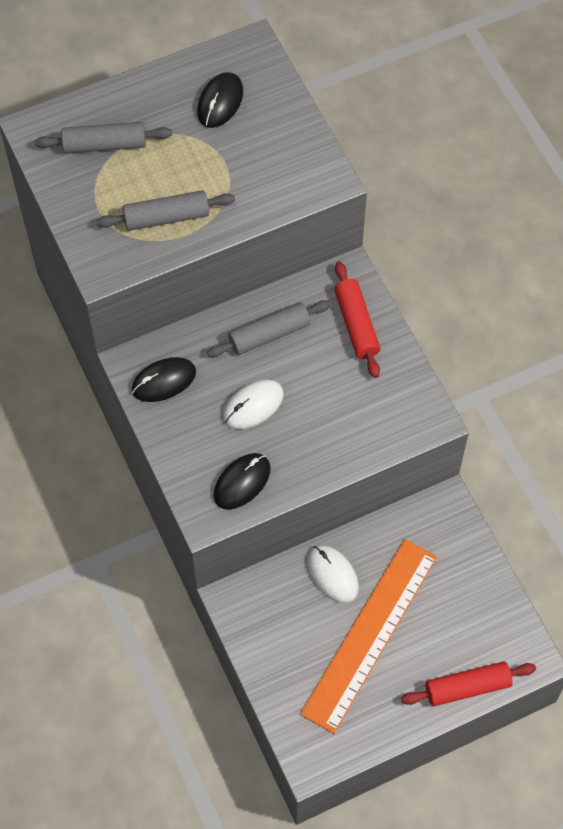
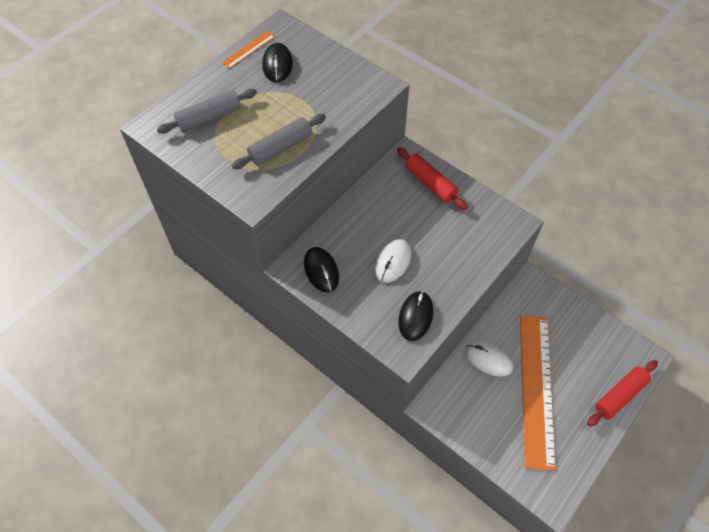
camera: 25 degrees left, 5 degrees down
(163, 381) = (321, 270): black mouse -> black mouse turned 60 degrees counterclockwise
(196, 66) = (248, 49): none -> orange ruler
(269, 334) = (377, 211): grey rolling pin -> none

